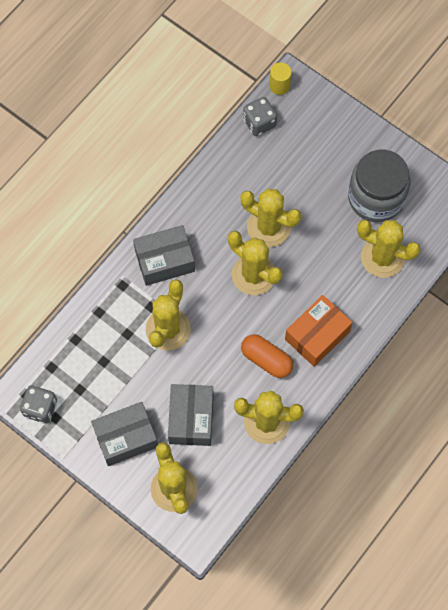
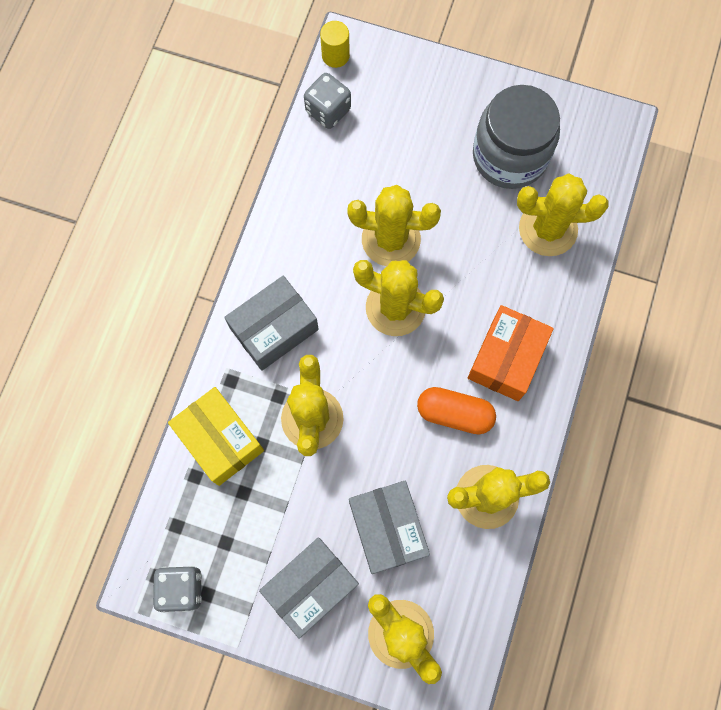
camera: 20 degrees left, 5 degrees up
(101, 321) = (220, 440): none -> yellow box

